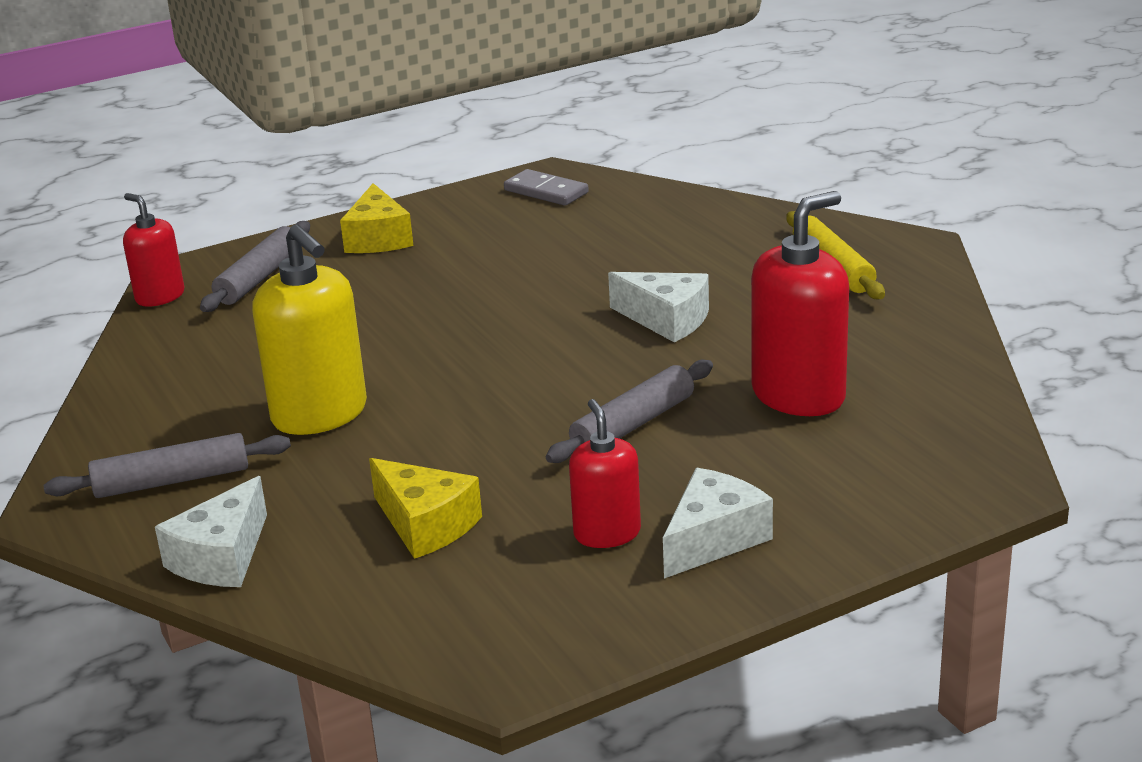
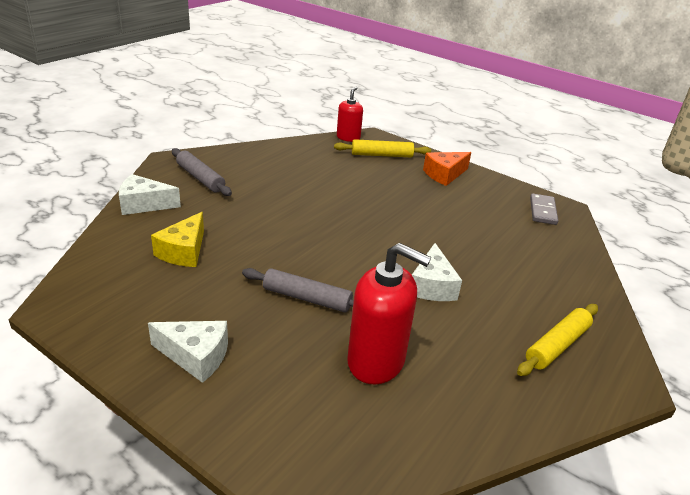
camera: 60 degrees right, 5 degrees up
(260, 278) = (382, 155): grey rolling pin -> yellow rolling pin
(320, 414) = (270, 199): yellow soap dispenser -> none
(378, 238) = (444, 174): yellow cheese -> orange cheese
(607, 533) = (191, 313): red soap dispenser -> none

